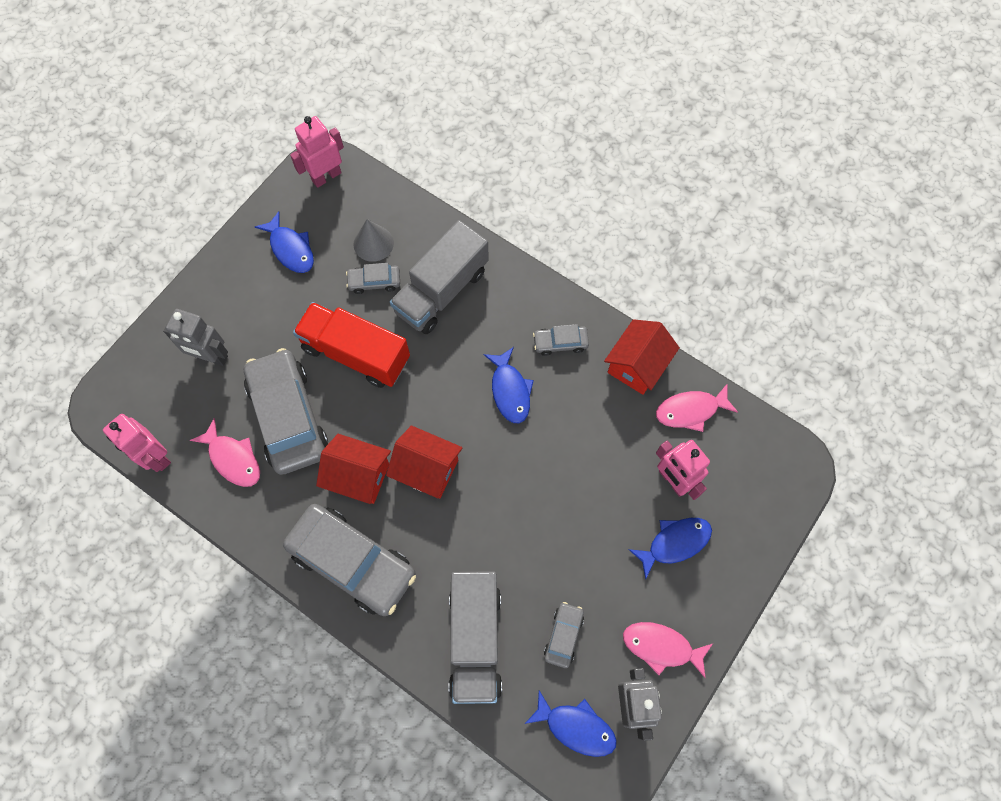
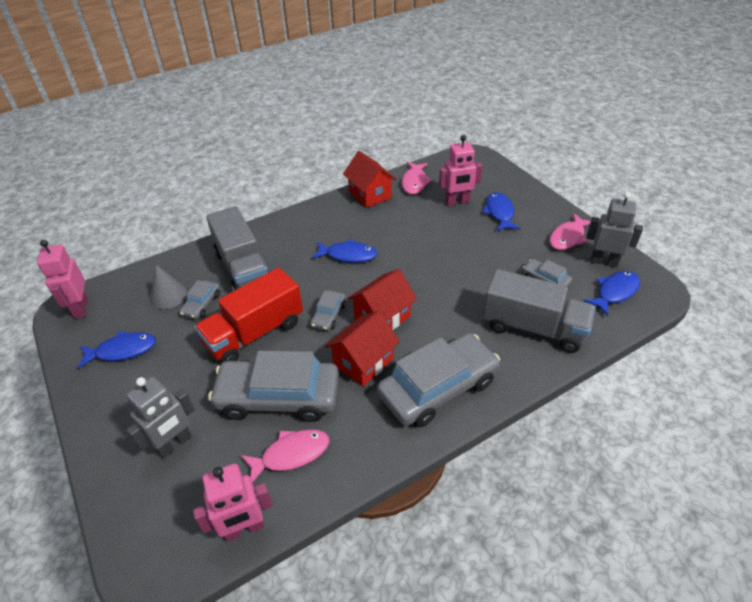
camera: 65 degrees left, 25 degrees down
(560, 342) = (329, 222): grey car -> grey car (328, 315)

